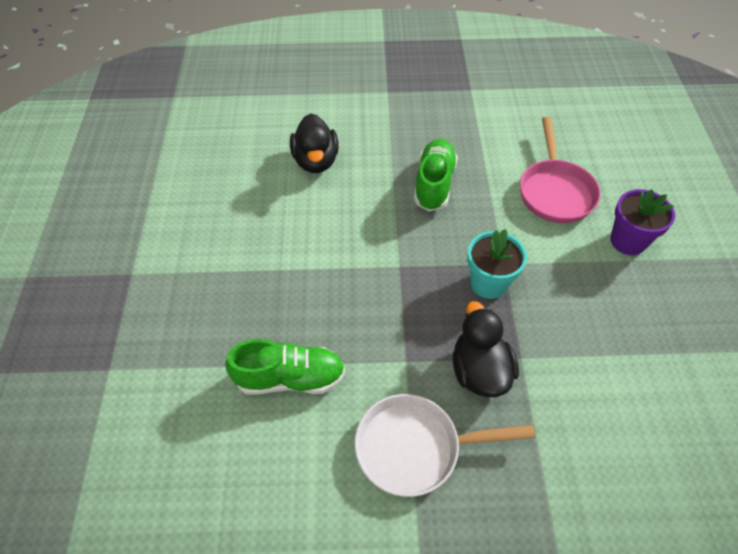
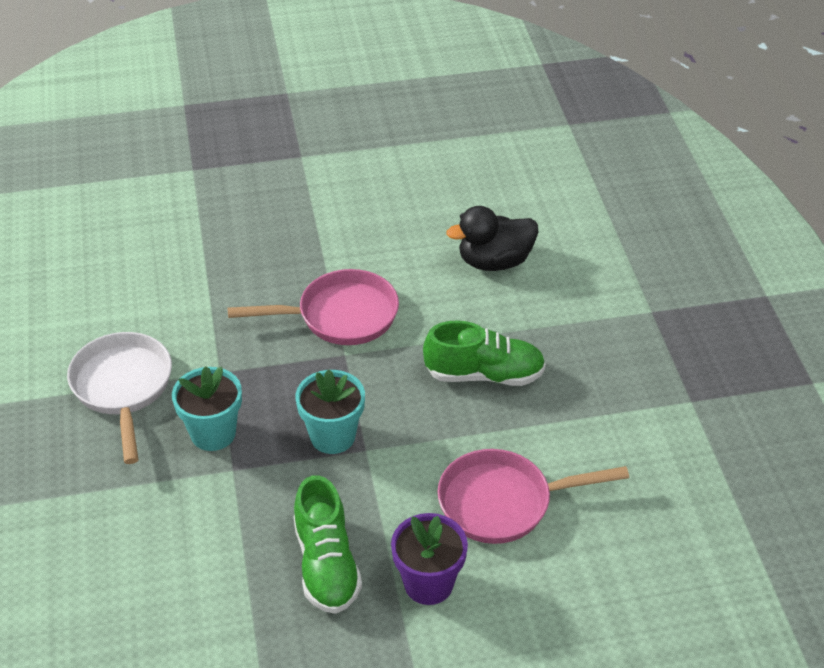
camera: 80 degrees right, 10 degrees down
(290, 378) = (193, 288): green shoe -> green shoe (326, 565)
(354, 265) = (340, 316): none -> pink pan
(479, 370) = (213, 433): black duck -> turquoise flower pot

